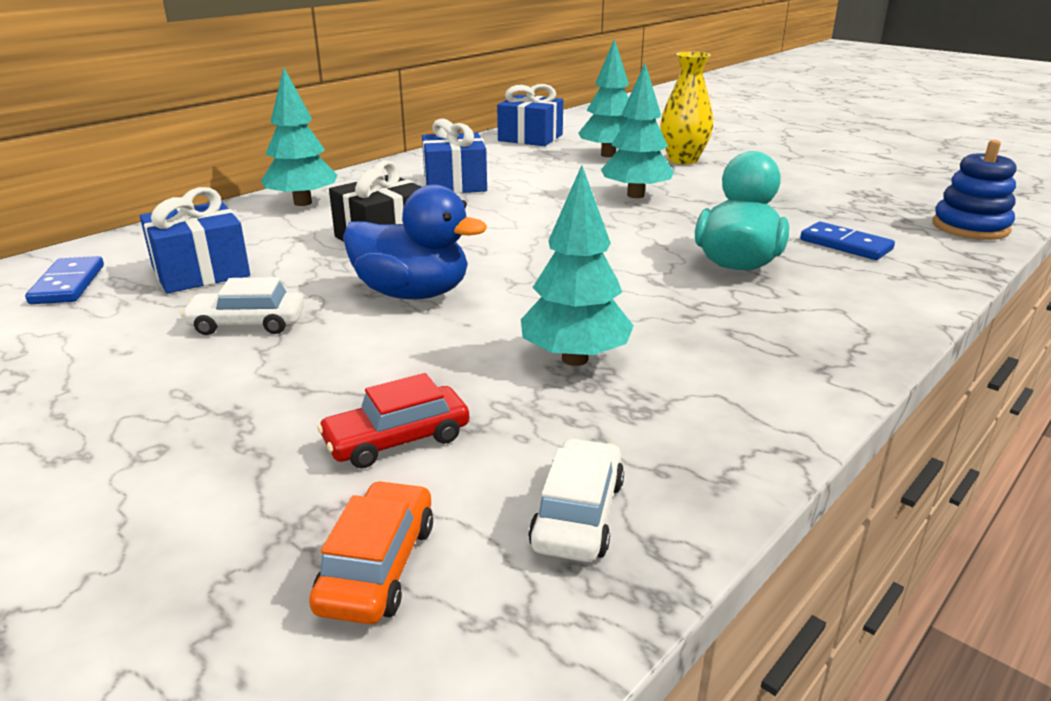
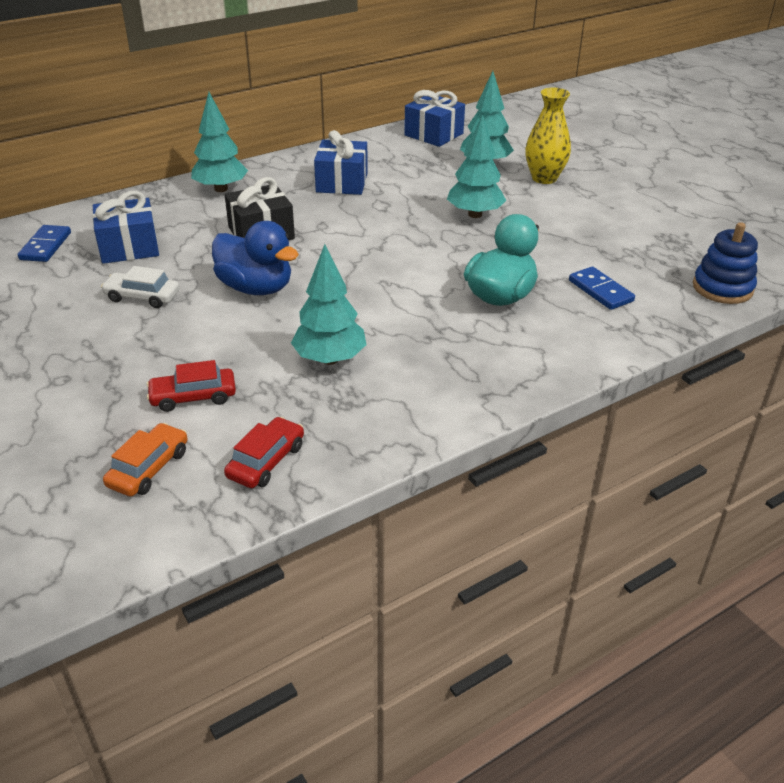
camera: 15 degrees right, 10 degrees up
(578, 514) = (266, 461): white car -> red car

